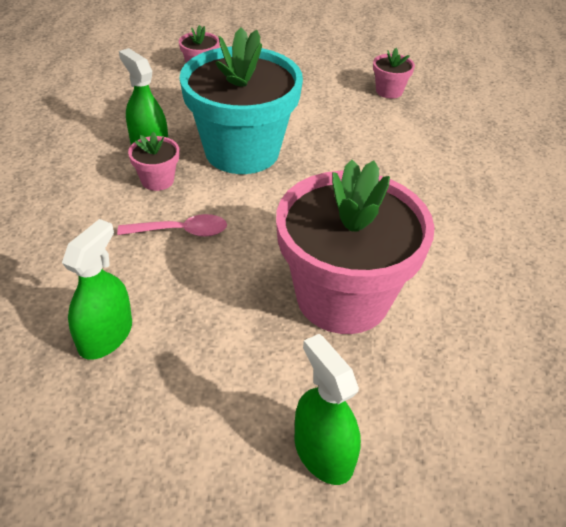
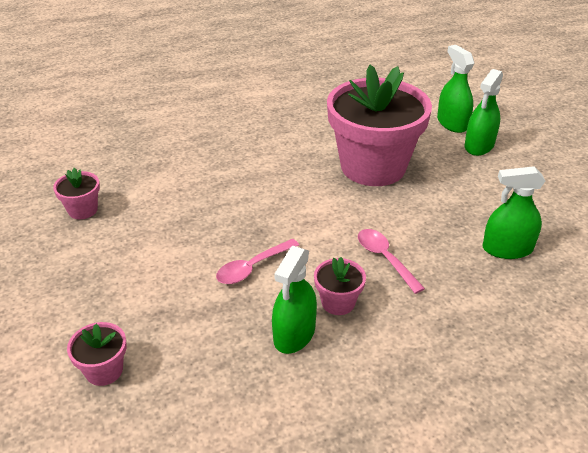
camera: 115 degrees left, 5 degrees down
(242, 151) = (252, 267): turquoise flower pot -> pink spoon
(408, 457) = (452, 123): none -> green spray bottle

